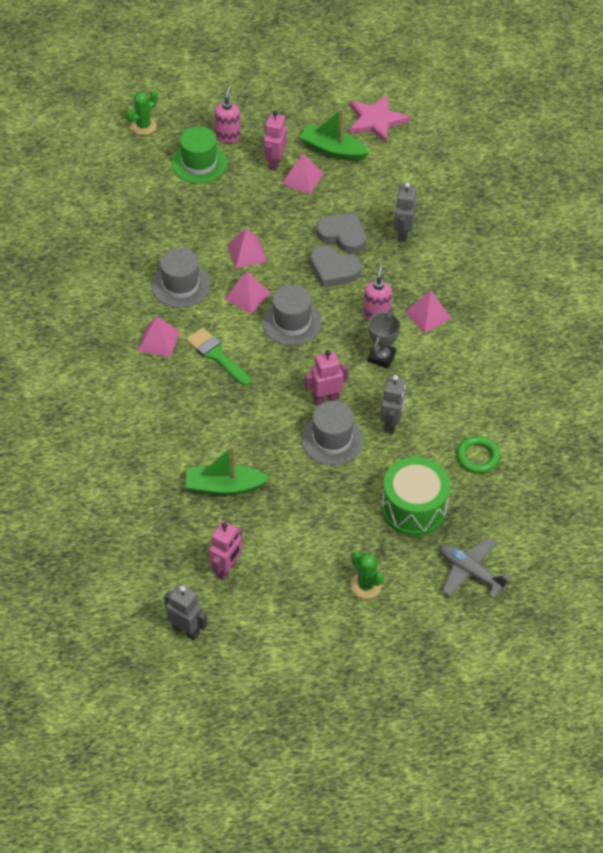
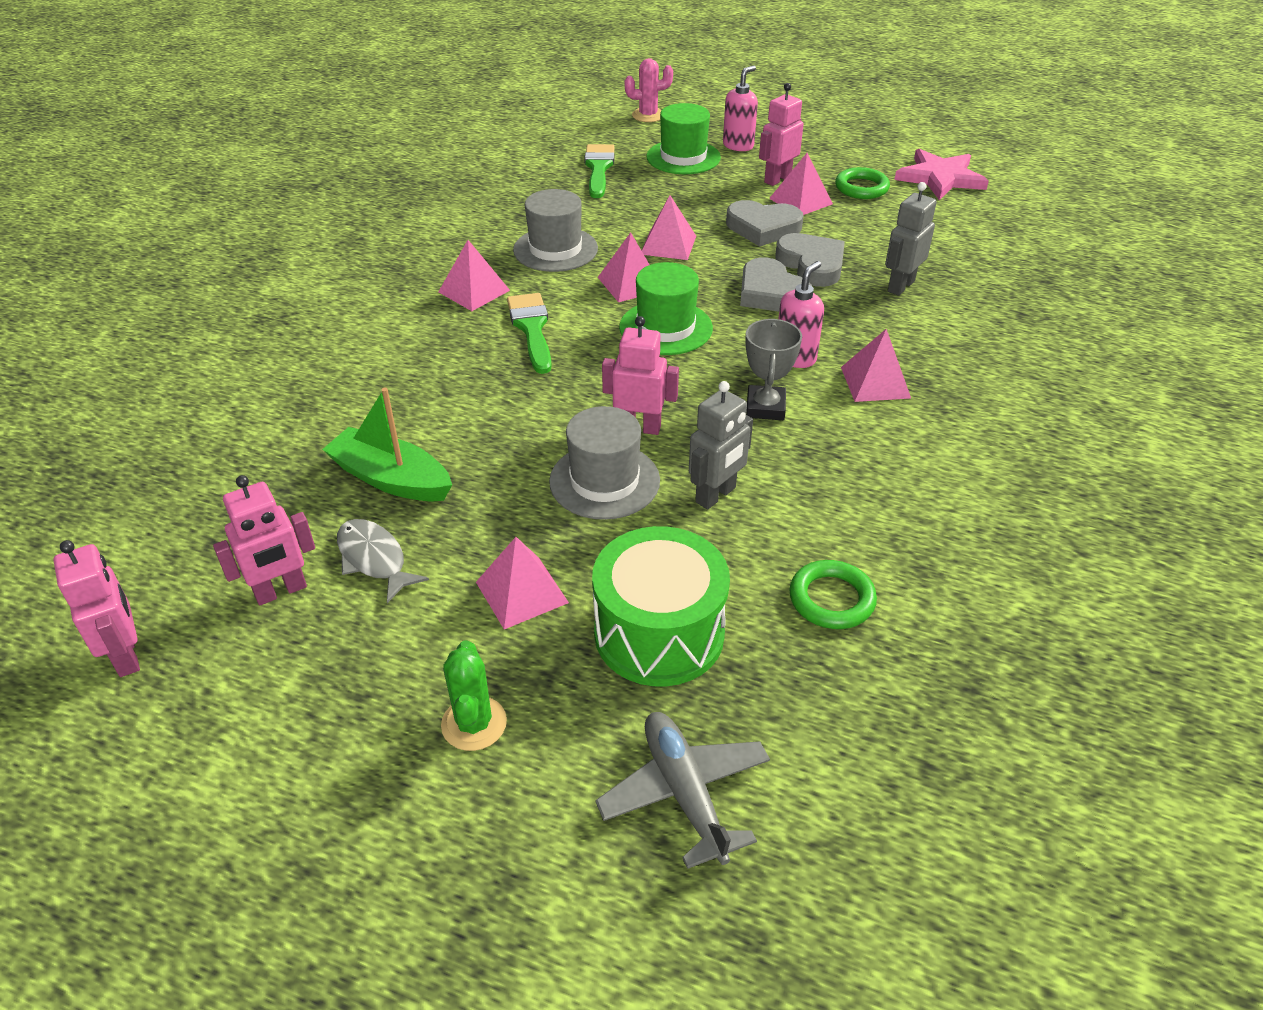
camera: 30 degrees right, 10 degrees down
(143, 126) = (648, 115): green cactus -> pink cactus
(151, 197) = (598, 169): none -> green brush
(186, 630) = (127, 655): grey robot -> pink robot
(256, 533) = (374, 559): none -> grey fish
(292, 322) = (666, 328): grey hat -> green hat
(294, 214) = (763, 228): none -> grey heart
(332, 150) = (861, 188): green boat -> green ring
(338, 517) = (521, 592): none -> pink pyramid
(381, 357) = (765, 407): grey trophy -> grey trophy turned 45 degrees counterclockwise

